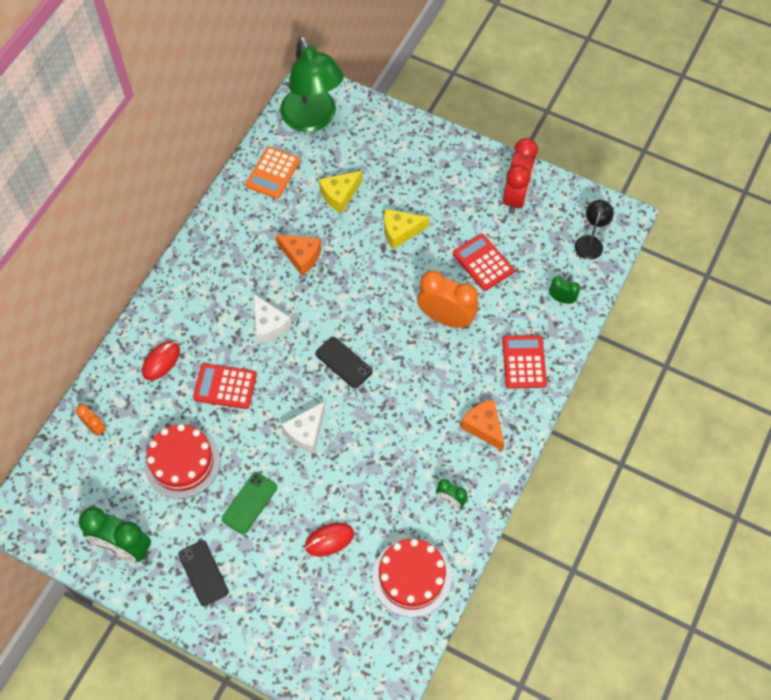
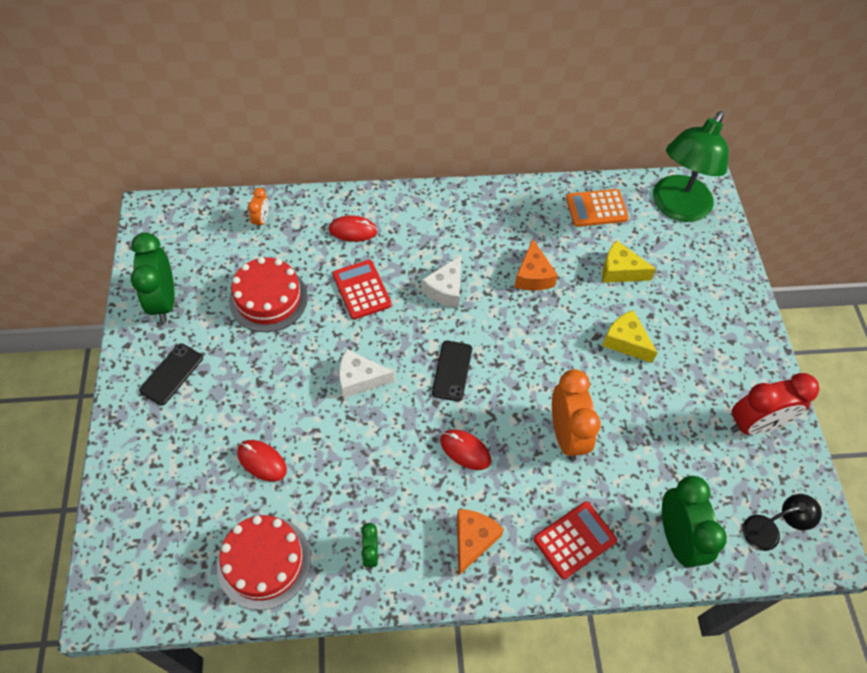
camera: 55 degrees right, 5 degrees down
(249, 503) = (260, 372): green phone -> none
(414, 392) = (465, 450): none -> red mouse
(483, 262) = (654, 435): red calculator -> none
(561, 299) = (677, 538): green clock -> green clock, size x2.03

